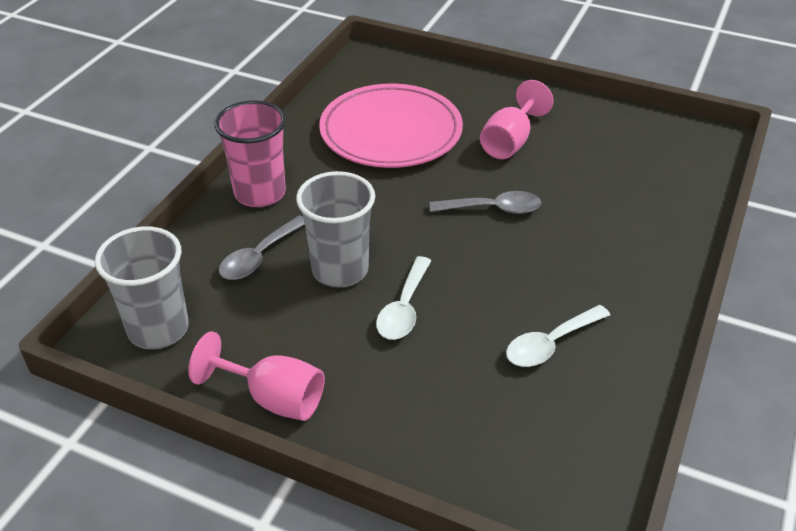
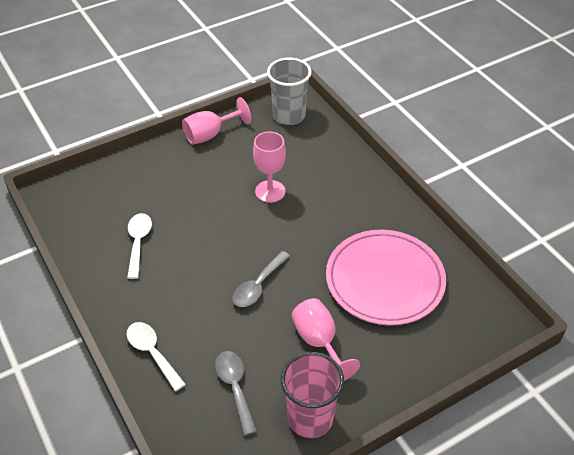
camera: 125 degrees right, 5 degrees up
(259, 257) = (310, 166): grey spoon -> grey spoon (235, 387)
(260, 193) = (367, 188): pink cup -> pink cup (310, 418)
(340, 270) = (270, 191): grey cup -> pink goblet
(404, 308) = (218, 201): white spoon -> white spoon (152, 353)

